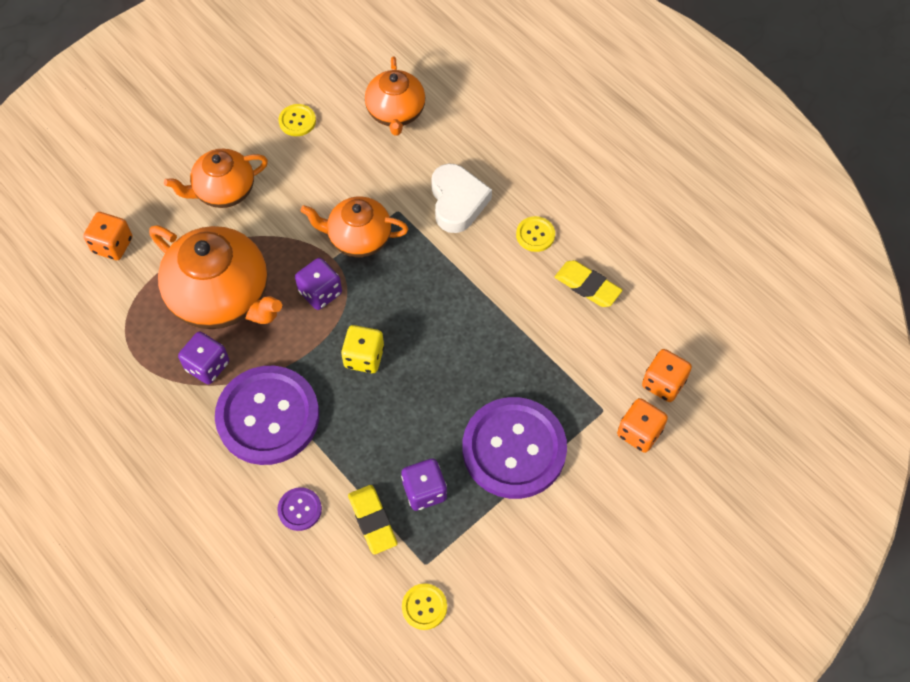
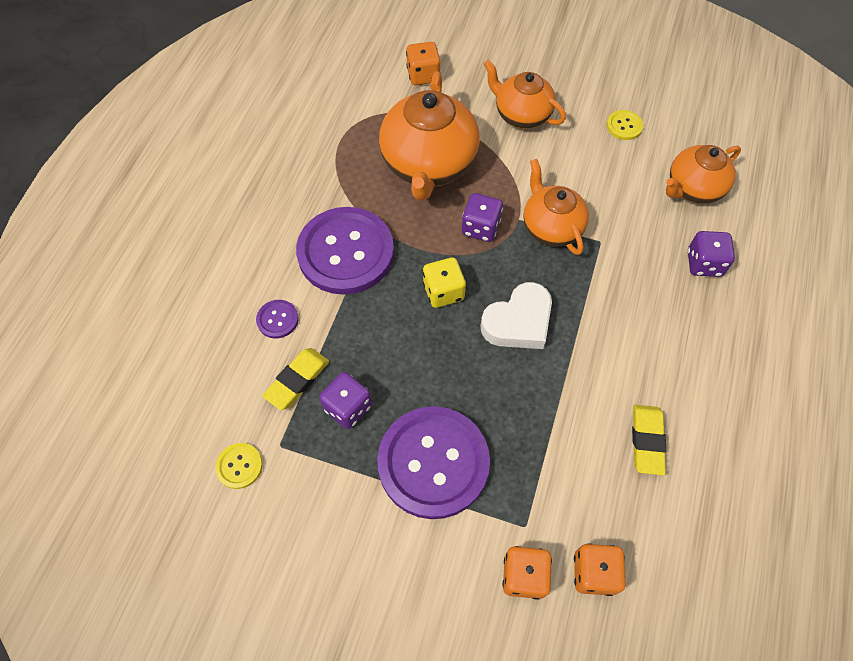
camera: 60 degrees right, 0 degrees up
(207, 366) = (363, 188): purple dice -> purple dice (704, 263)
(457, 202) = (646, 282): white heart -> white heart (518, 322)
(535, 235) = (665, 364): yellow button -> none

